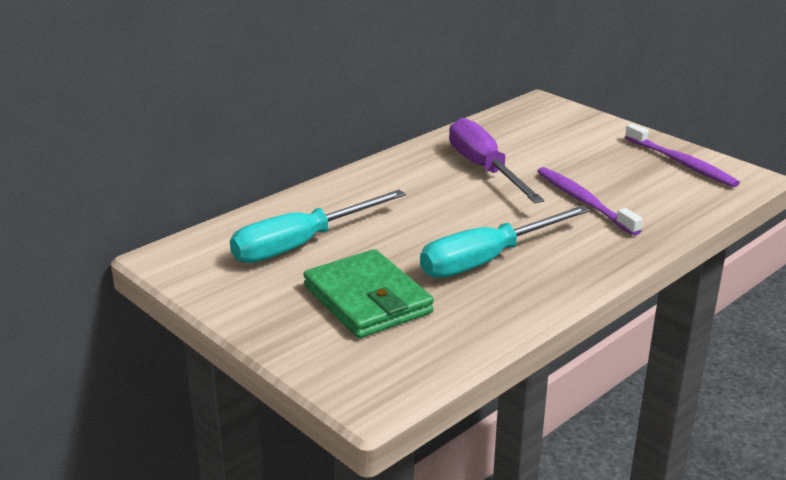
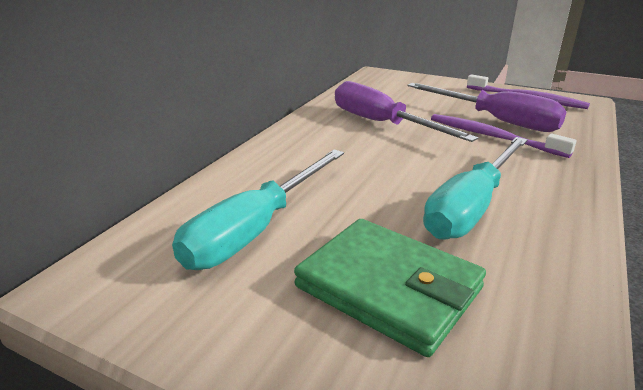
camera: 20 degrees left, 0 degrees up
(610, 184) = (496, 120): none -> purple screwdriver

